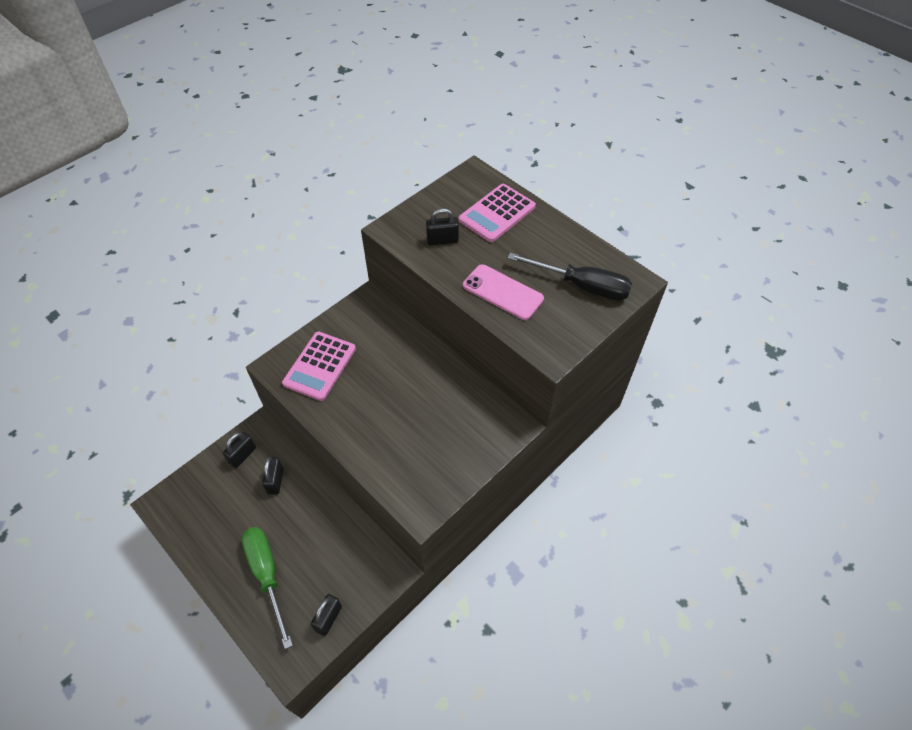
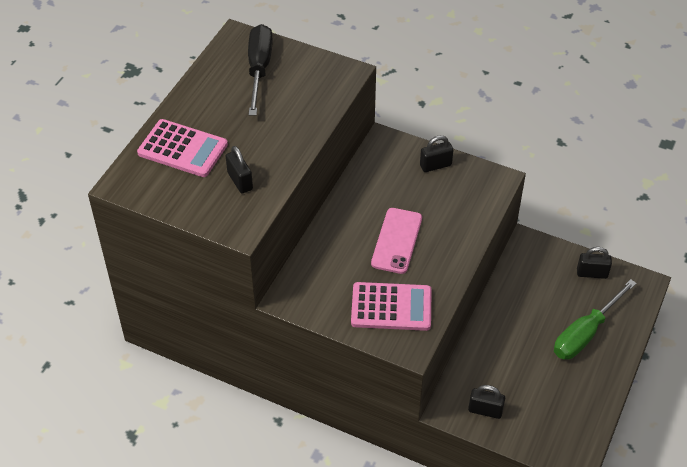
camera: 110 degrees left, 5 degrees down
(275, 481) = (496, 367): black padlock -> black padlock (435, 165)
(503, 292) = (291, 119): pink phone -> pink phone (396, 241)

